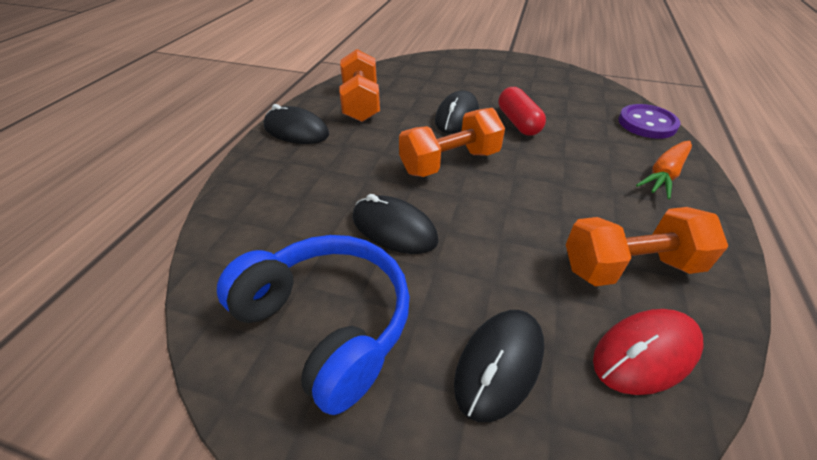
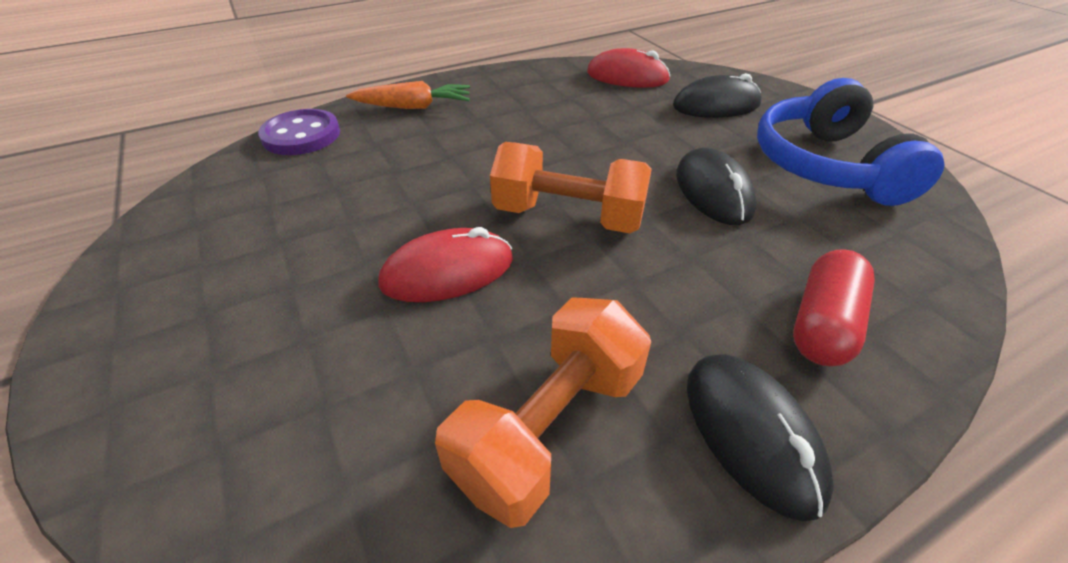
camera: 135 degrees left, 0 degrees up
(457, 116) = (448, 271): black mouse -> red mouse
(518, 122) = (401, 212): red capsule -> red capsule (822, 323)
(629, 266) = (565, 94): orange dumbbell -> none

